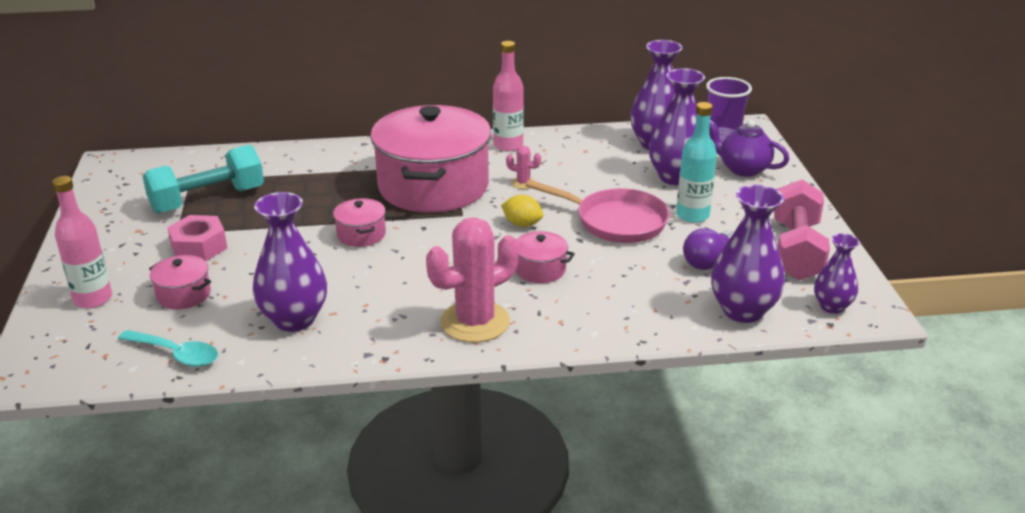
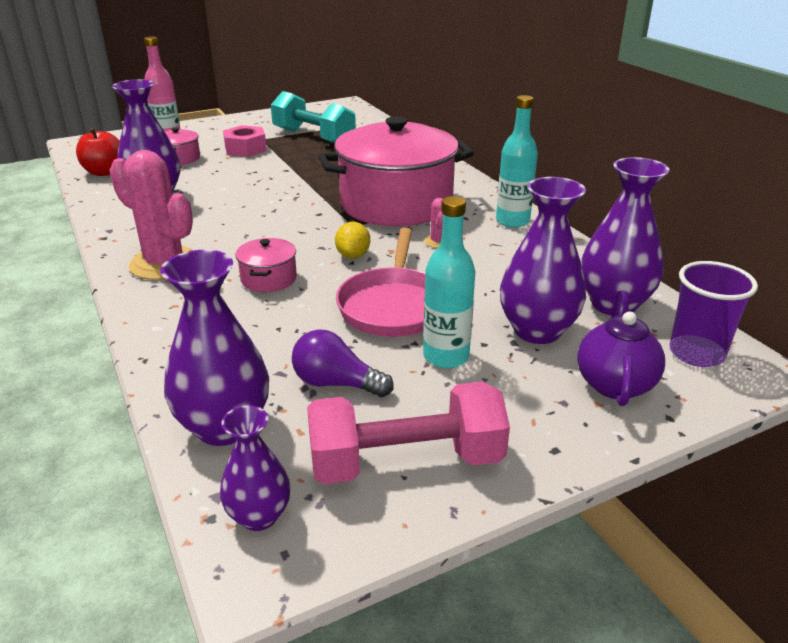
camera: 70 degrees right, 0 degrees up
(176, 354) = (104, 172): turquoise spoon -> red apple
(361, 234) = (292, 193): pink pot -> none
(508, 145) = (512, 221): pink bottle -> turquoise bottle

